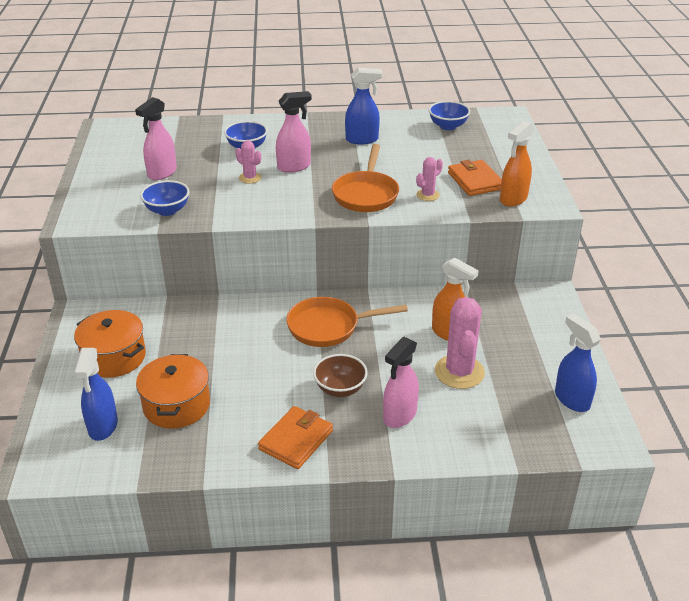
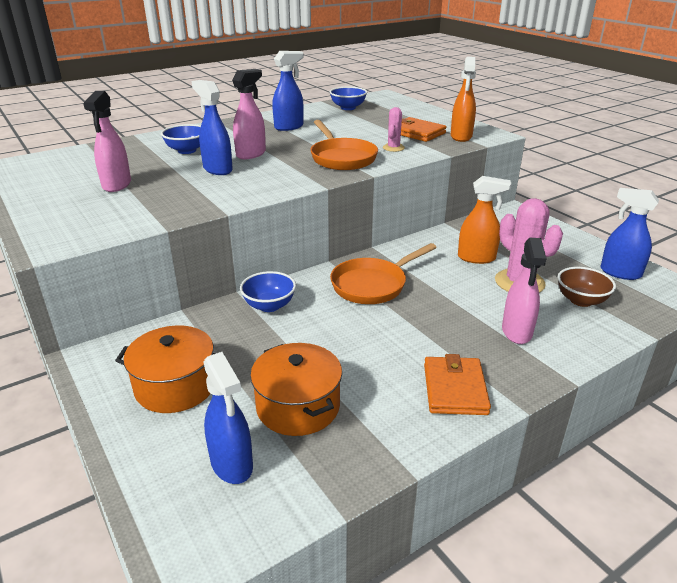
camera: 30 degrees left, 5 degrees down
(167, 210) = (158, 211): blue bowl -> blue bowl (269, 305)
(250, 178) = (217, 169): pink cactus -> blue spray bottle
(340, 389) = (441, 329): brown bowl -> brown bowl (581, 300)

